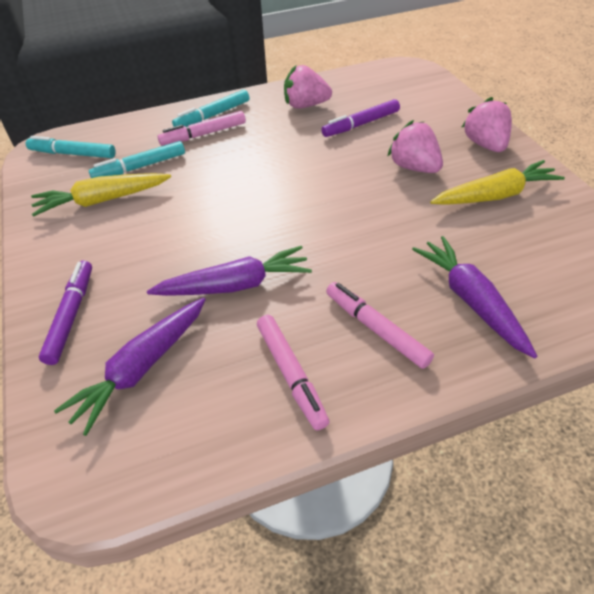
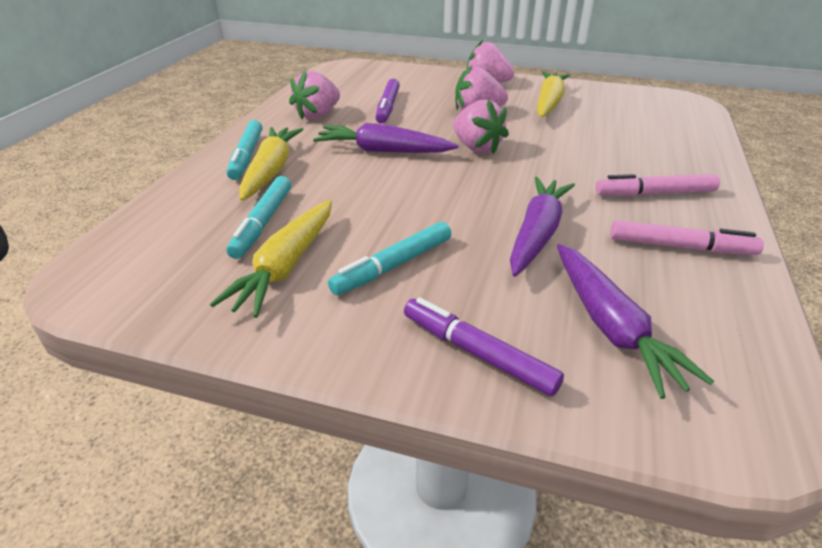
camera: 55 degrees left, 10 degrees down
(73, 154) = (148, 259): turquoise marker -> turquoise marker (393, 266)
(204, 134) = (271, 171): pink marker -> yellow carrot
(343, 197) = (476, 148): none -> pink strawberry
(471, 301) = (654, 151): purple carrot -> purple carrot (383, 151)

